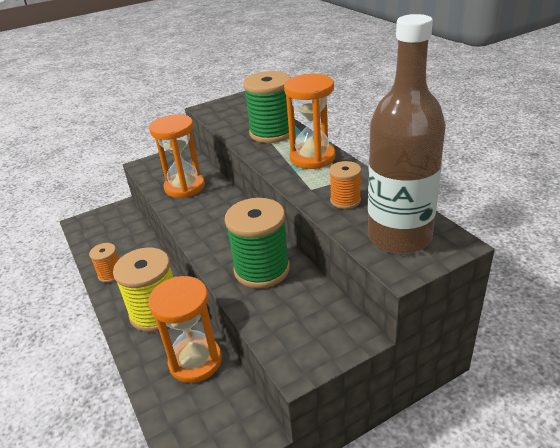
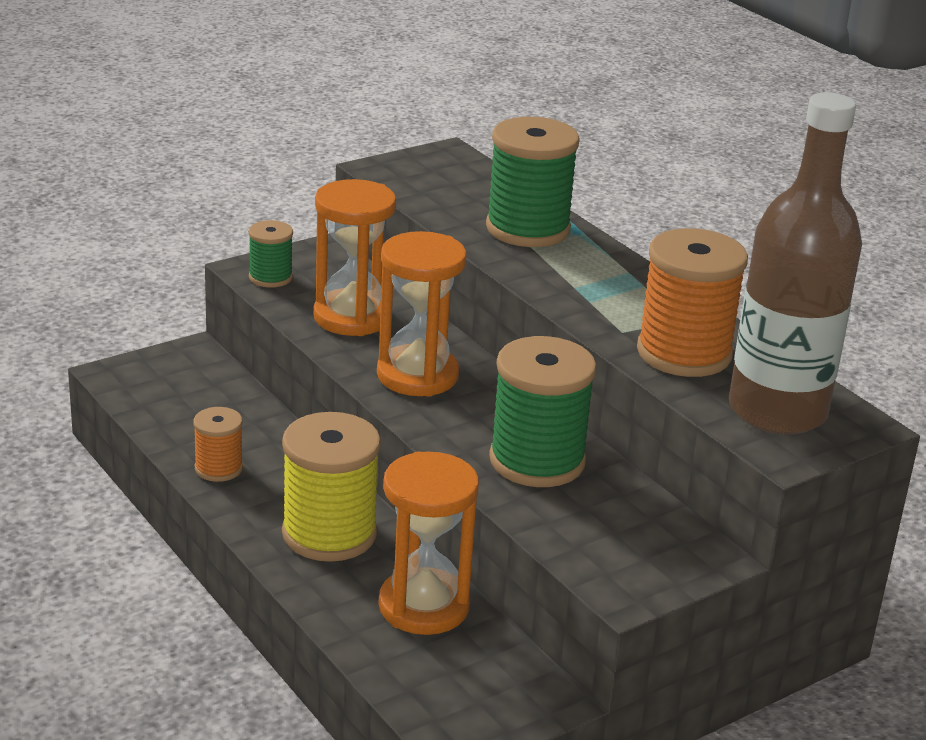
camera: 10 degrees left, 5 degrees down
(151, 168) = (270, 277): none -> green spool
(312, 158) = (613, 280): orange hourglass -> orange hourglass (417, 375)
(345, 200) = (684, 353): orange spool -> orange spool, size x1.88

